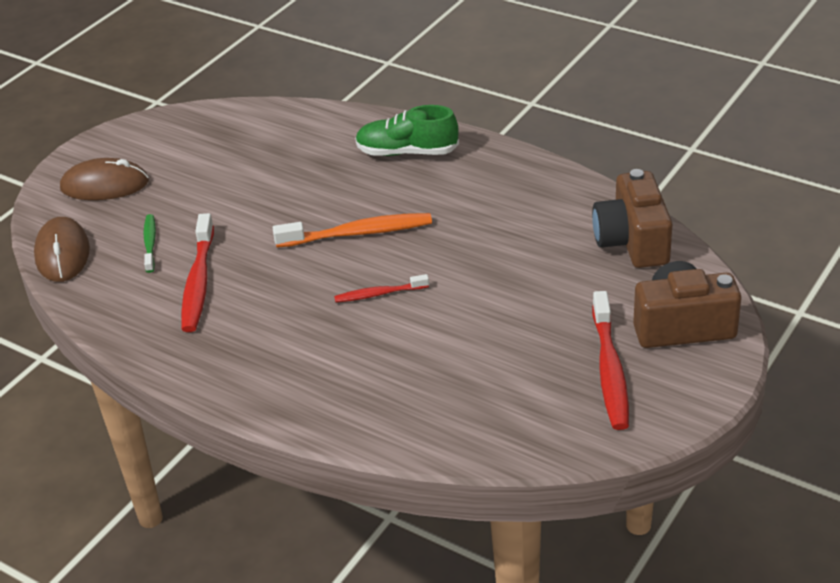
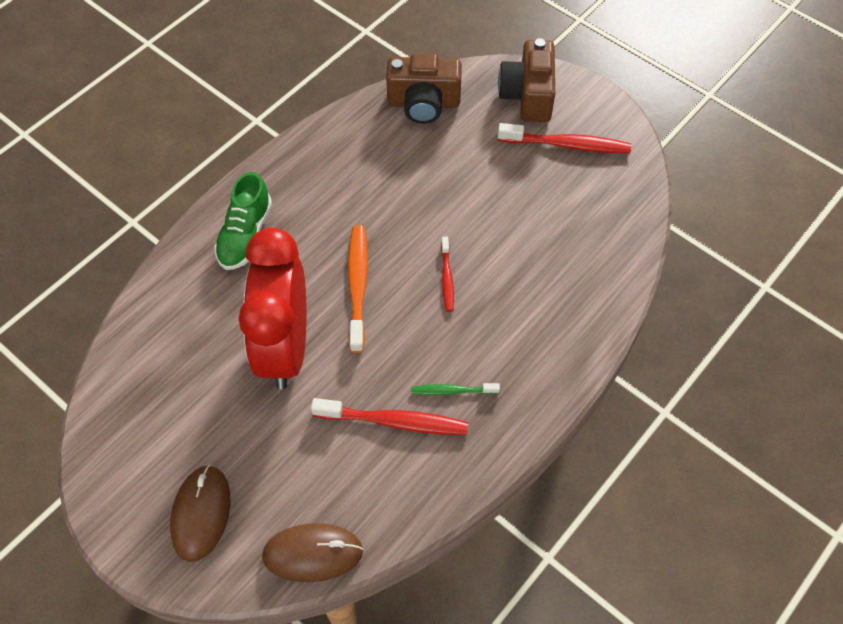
camera: 85 degrees left, 20 degrees up
(150, 243) = (321, 465): green toothbrush -> green toothbrush (452, 391)
(277, 200) = (285, 348): none -> red clock

